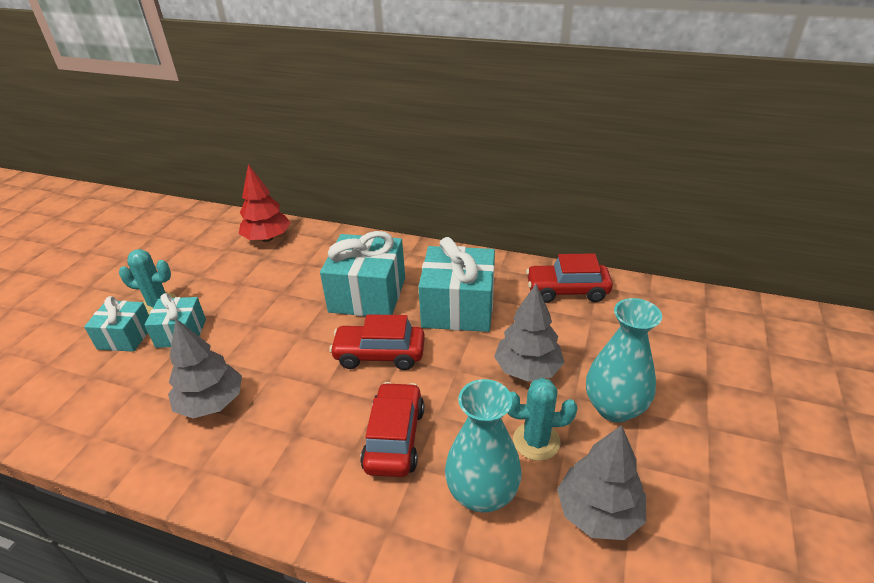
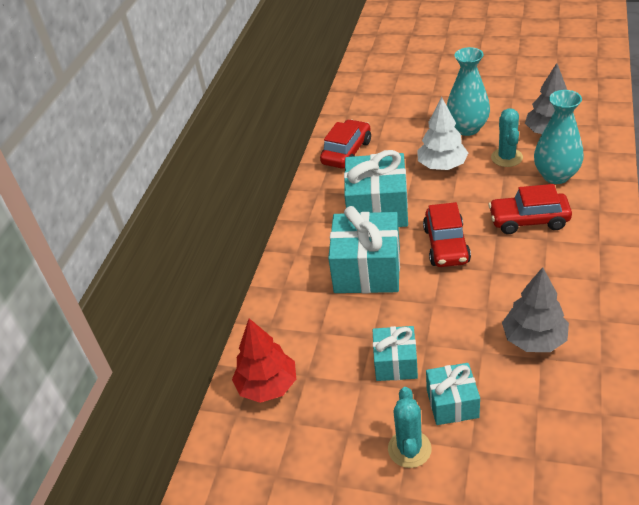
camera: 90 degrees left, 5 degrees up
(125, 337) = (469, 456): turquoise gift -> turquoise gift (395, 363)
(527, 369) = (442, 166): grey tree -> white tree
(567, 291) = (346, 152): red car -> red car turned 150 degrees counterclockwise

